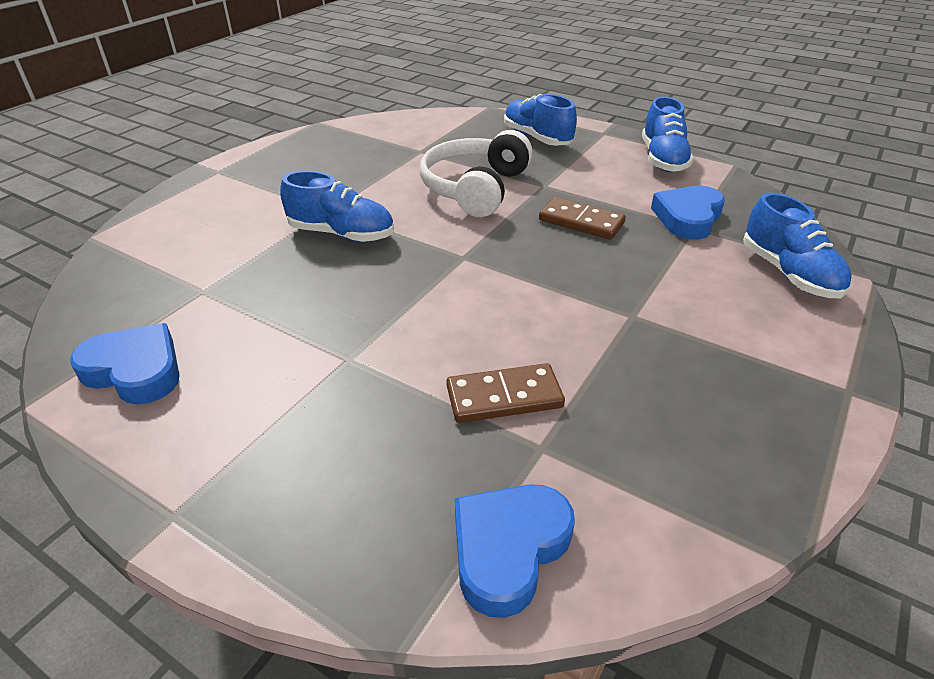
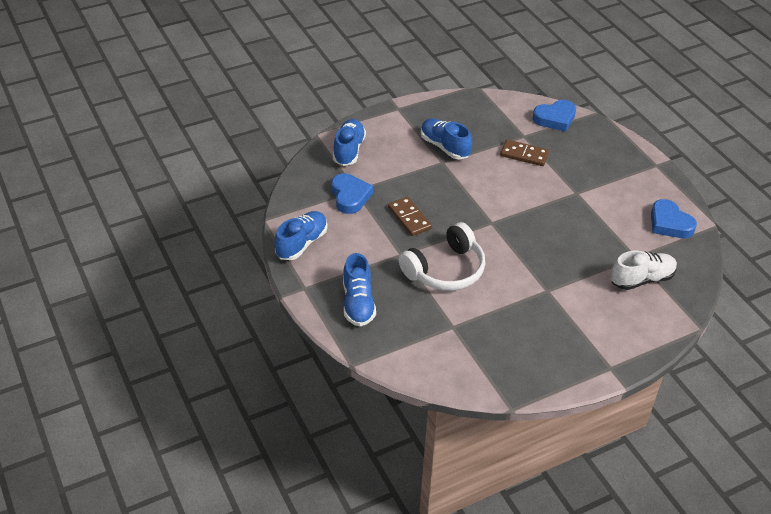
camera: 150 degrees left, 5 degrees up
(187, 263) = (641, 279): none -> white shoe
(341, 234) = (548, 266): blue shoe -> blue shoe (445, 147)
(688, 217) = (350, 196): blue heart -> blue heart turned 75 degrees counterclockwise

